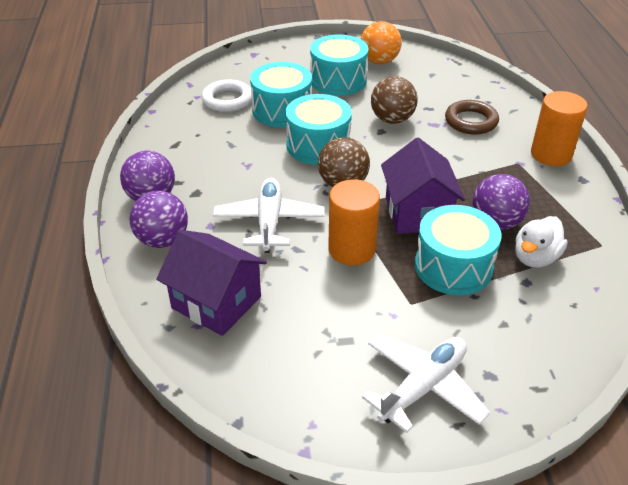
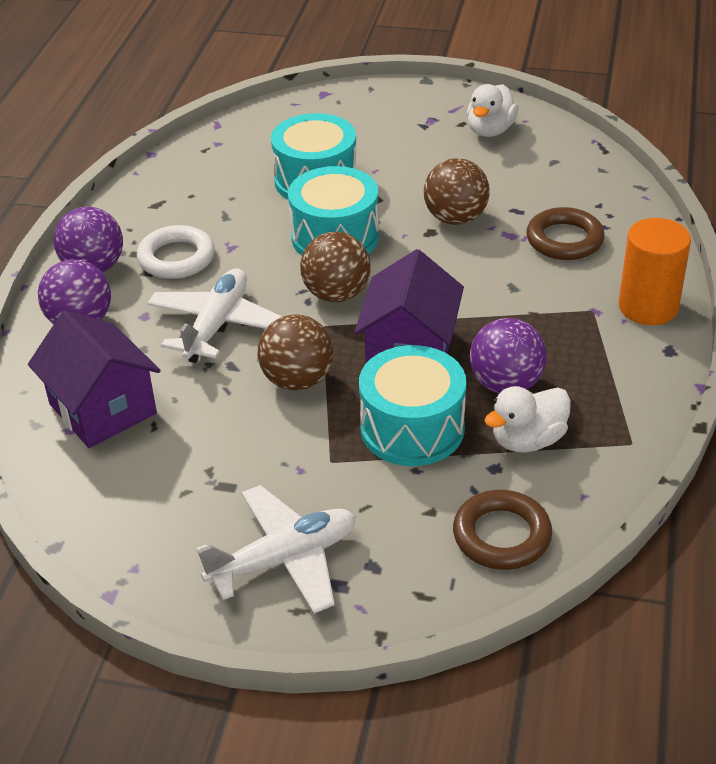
camera: 20 degrees right, 0 degrees up
(227, 100) = (253, 154): white ring -> white ring (176, 258)
(338, 80) = (416, 150): turquoise drum -> none
(351, 249) = (297, 380): orange cylinder -> brown ball
(379, 61) = (490, 130): orange ball -> white duck
(563, 329) = (501, 535): none -> brown ring

